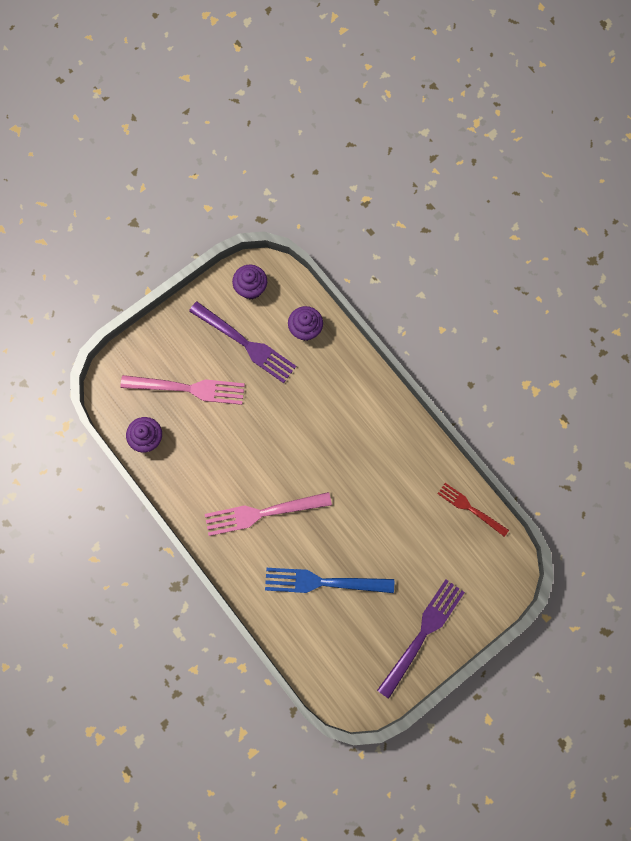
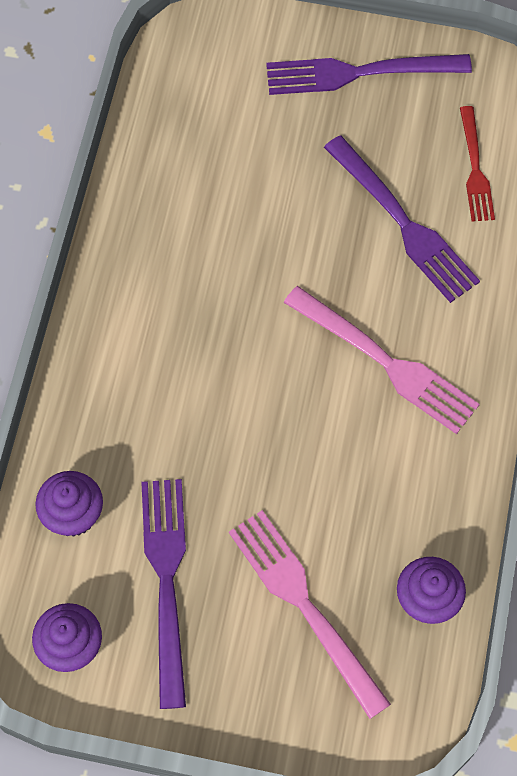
camera: 130 degrees left, 10 degrees down
(323, 582) = (403, 223): blue fork -> purple fork
(470, 508) = (153, 128): red fork -> red fork (475, 169)

